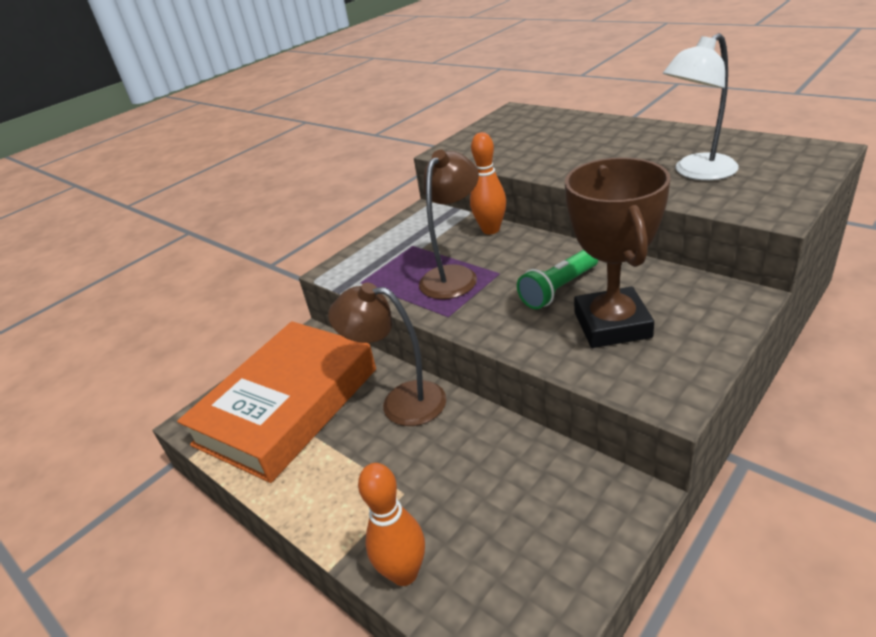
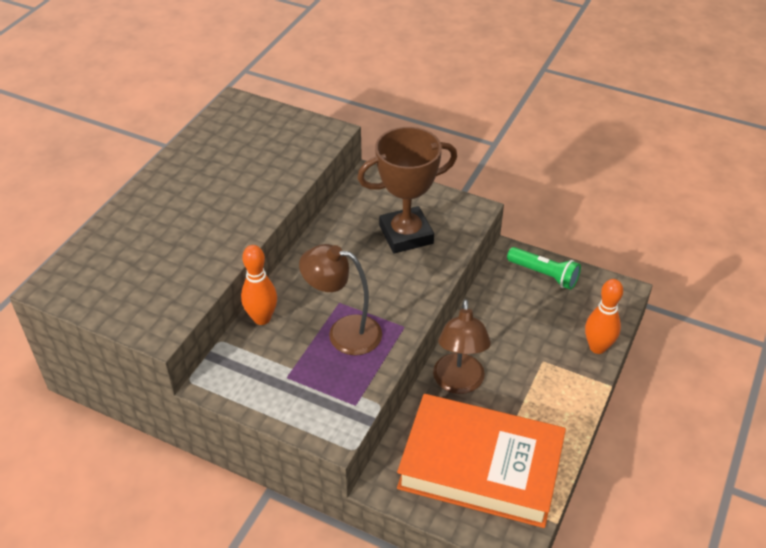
camera: 110 degrees left, 10 degrees up
(558, 289) = (363, 264): green flashlight -> green flashlight (544, 275)
(696, 172) = (259, 161): white lamp -> none

